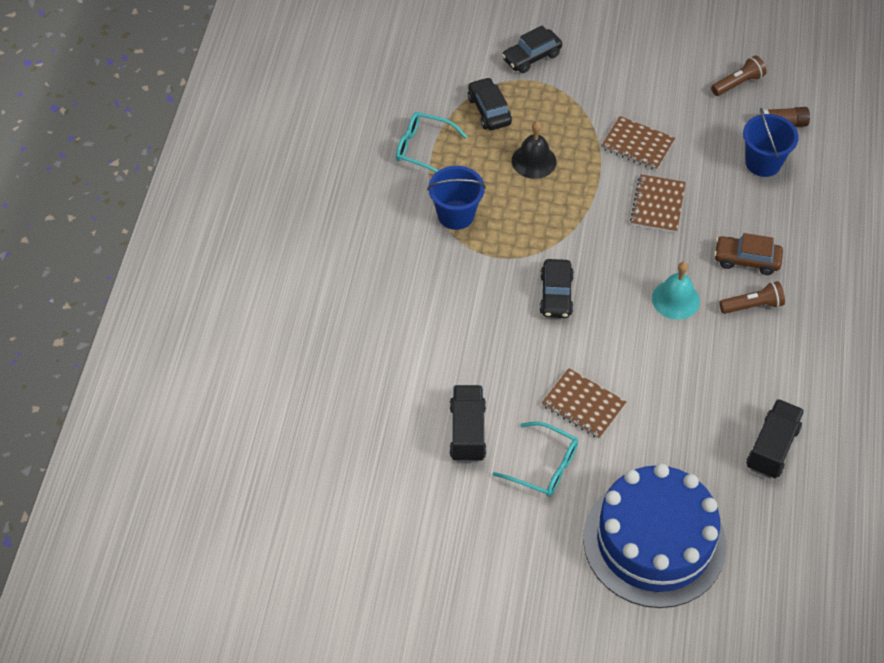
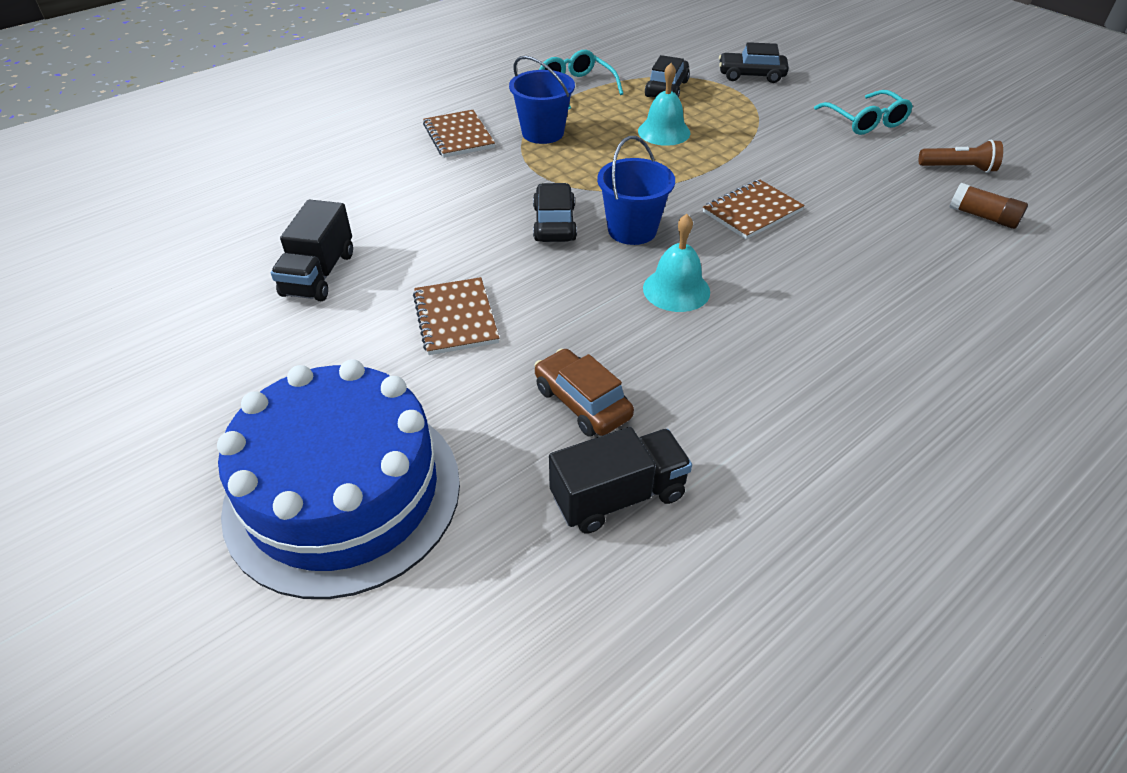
camera: 40 degrees right, 10 degrees down
(467, 432) = (319, 274): black truck -> black truck turned 150 degrees clockwise
(534, 161) = (664, 132): black bell -> turquoise bell
(544, 466) = (341, 344): turquoise glasses -> turquoise glasses (865, 121)
(556, 295) = (554, 223): black car -> black car turned 135 degrees clockwise
(637, 145) = (785, 164): brown notebook -> brown notebook (458, 136)
(746, 260) = (806, 300): brown car -> brown car (582, 403)
(753, 305) = (765, 342): brown flashlight -> none
(763, 163) = (922, 234): blue bucket -> blue bucket (632, 230)

